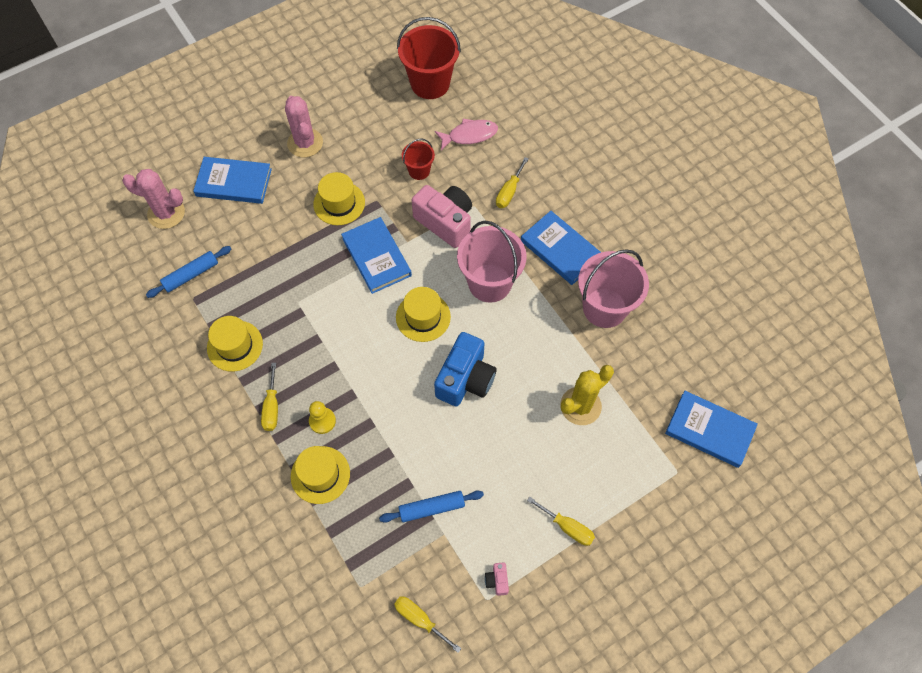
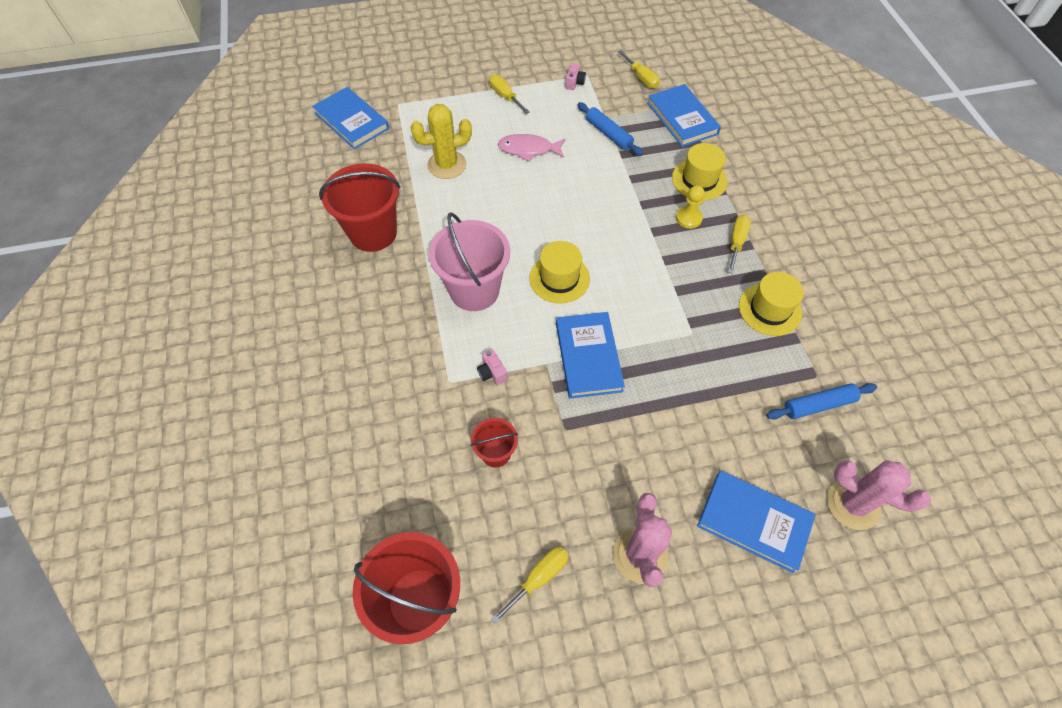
camera: 160 degrees left, 5 degrees down
(339, 203) = (614, 441): yellow hat -> none
(432, 508) = (608, 134): blue rolling pin -> blue rolling pin turned 45 degrees clockwise
(445, 222) = (492, 373): pink camera -> pink camera, size x0.42
(465, 379) = (540, 213): blue camera -> none
(469, 135) = (406, 485): pink fish -> pink fish (528, 149)
(509, 192) = (398, 386): yellow screwdriver -> yellow screwdriver (539, 578)
(560, 249) = (381, 301): blue book -> blue book (682, 118)
(604, 308) = (373, 233): pink bucket -> red bucket

